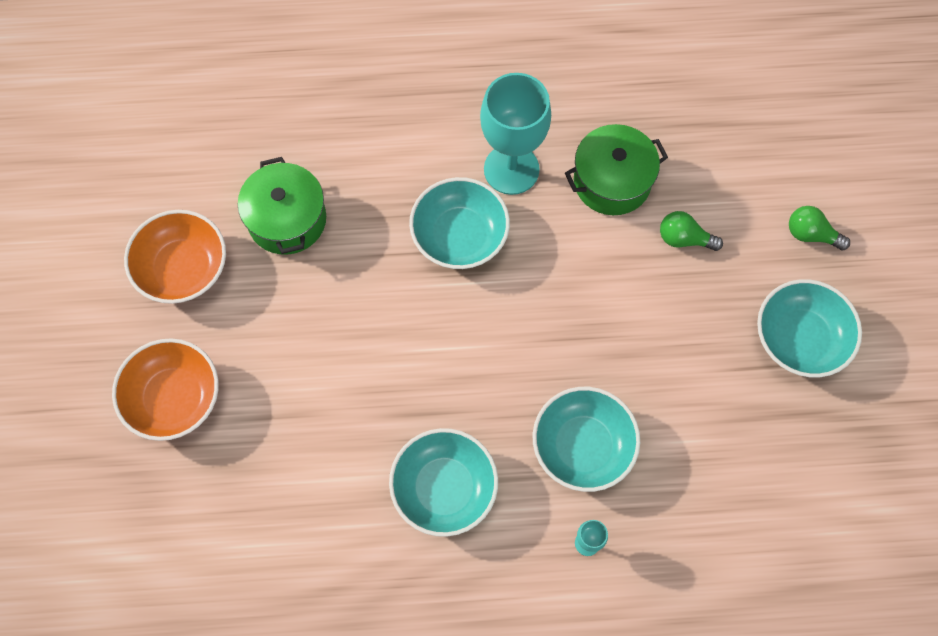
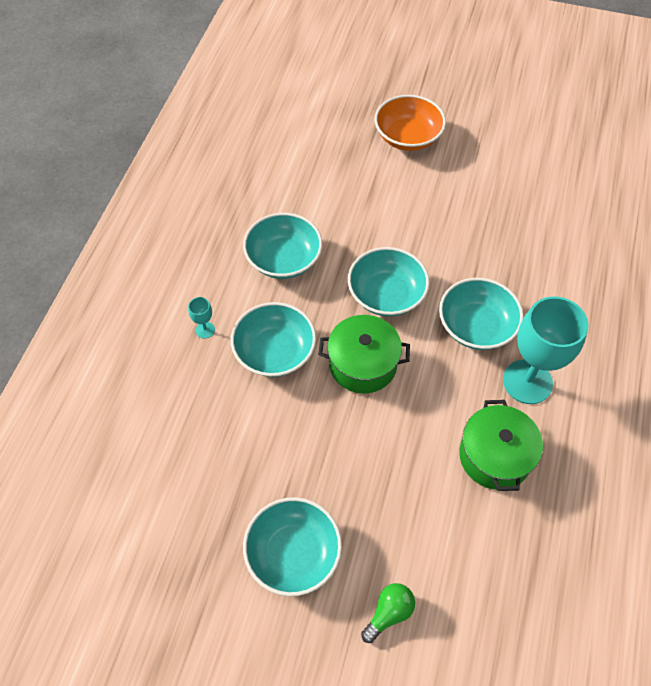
camera: 110 degrees right, 10 degrees down
(183, 268) = (500, 159): orange bowl -> none
(287, 219) = (522, 223): green pot -> green pot (363, 364)
(452, 345) = (386, 294): none -> turquoise bowl
(684, 239) = (421, 494): green light bulb -> none

